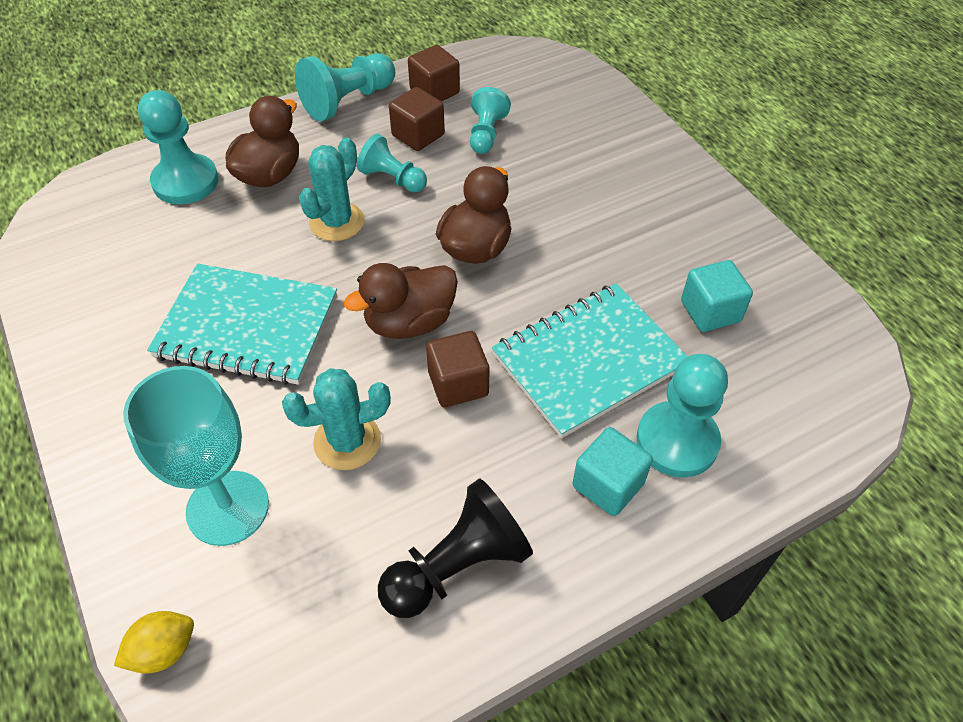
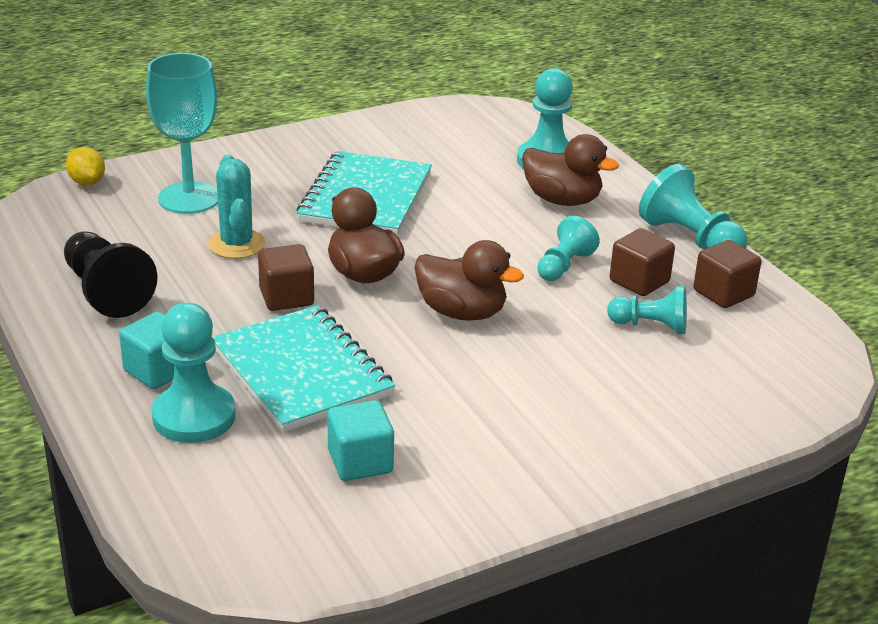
camera: 90 degrees right, 20 degrees down
(337, 222) = (497, 236): turquoise cactus -> none

